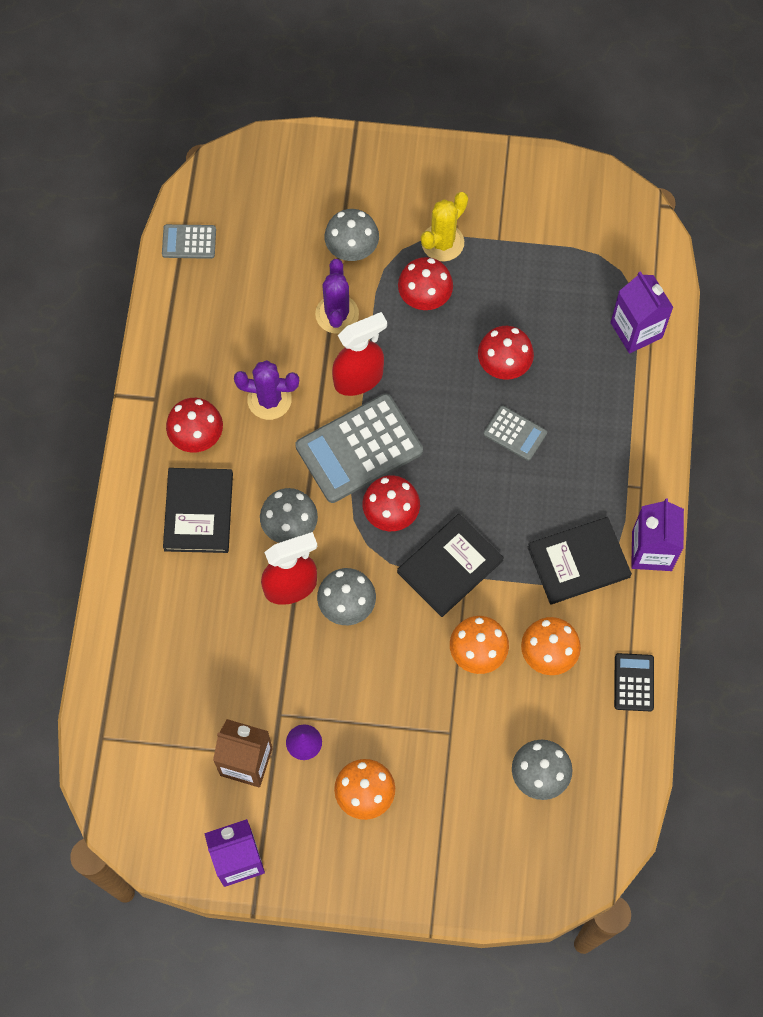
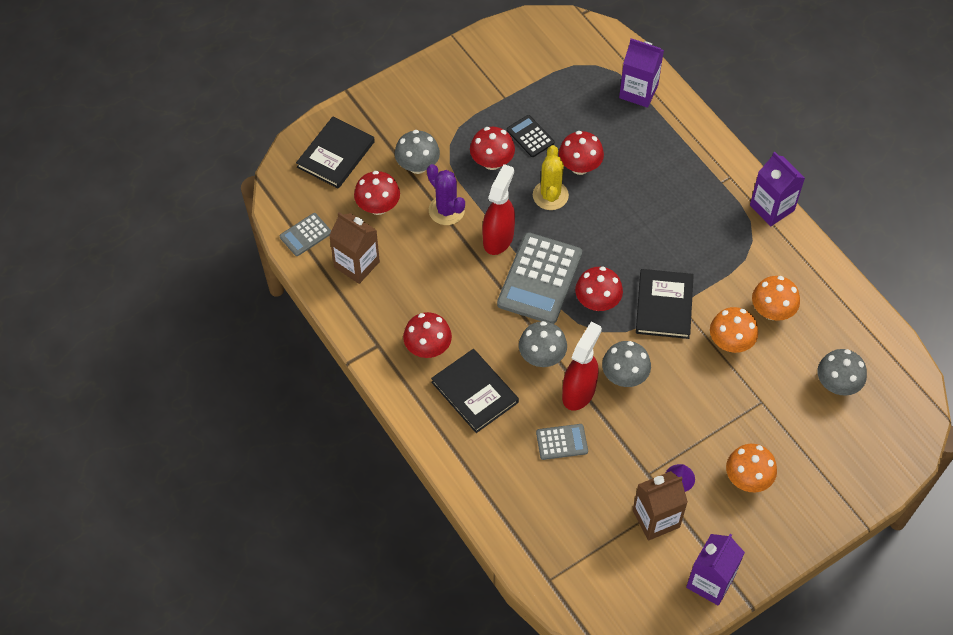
camera: 40 degrees left, 10 degrees down
(208, 306) = (357, 264): none -> brown carton
(269, 399) = (453, 291): purple cactus -> none
(278, 263) = (378, 206): none -> red mushroom
(442, 242) = (471, 123): yellow cactus -> yellow cactus (550, 195)
(515, 433) = (626, 200): grey calculator -> grey calculator (562, 442)
(578, 562) = (736, 246): black book -> black book (335, 154)
(634, 682) = (836, 289): black calculator -> black calculator (530, 136)

